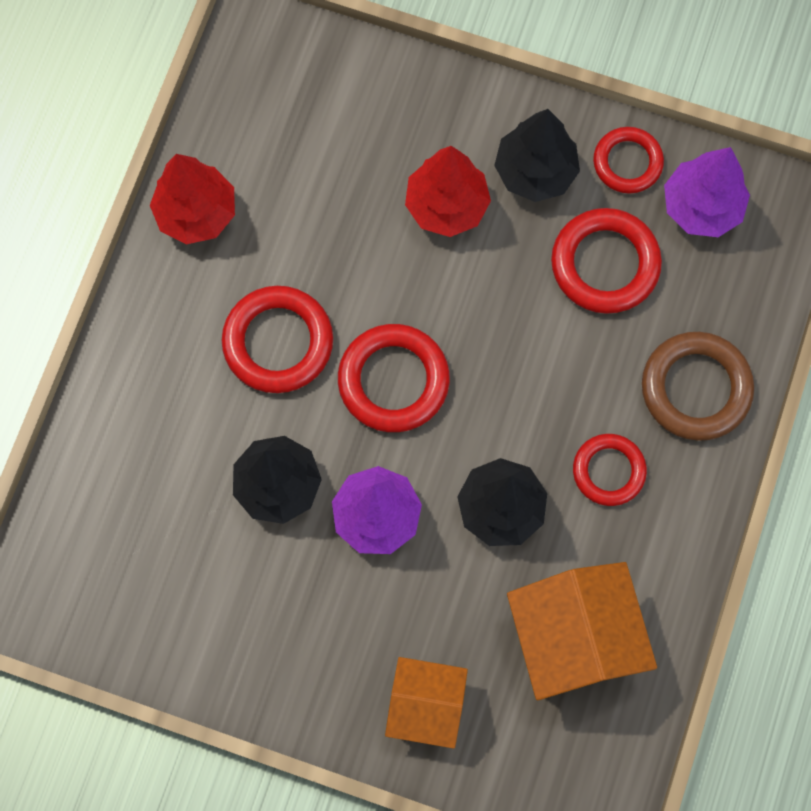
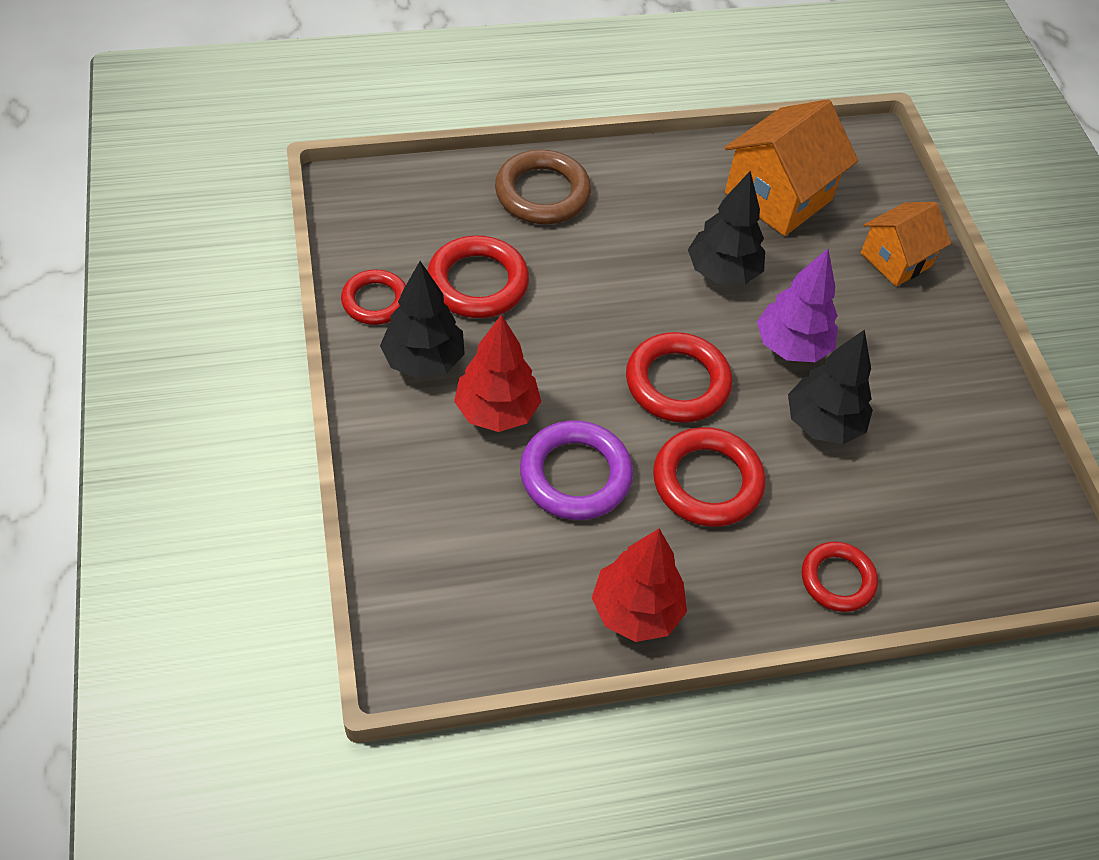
camera: 125 degrees left, 20 degrees down
(346, 236) = (575, 475): none -> purple ring
(425, 705) = (895, 260): orange house -> orange house turned 75 degrees clockwise
(608, 471) = (644, 220): red ring -> red ring (837, 579)
(701, 207) = (386, 240): purple tree -> none

